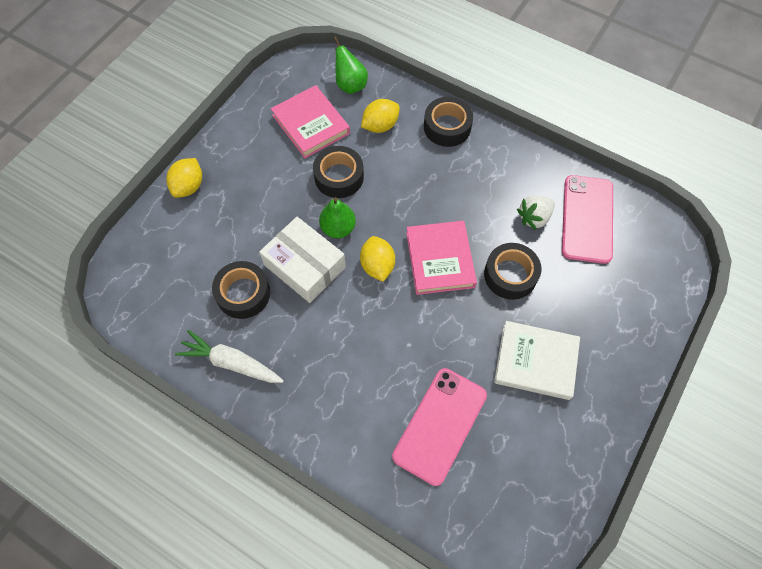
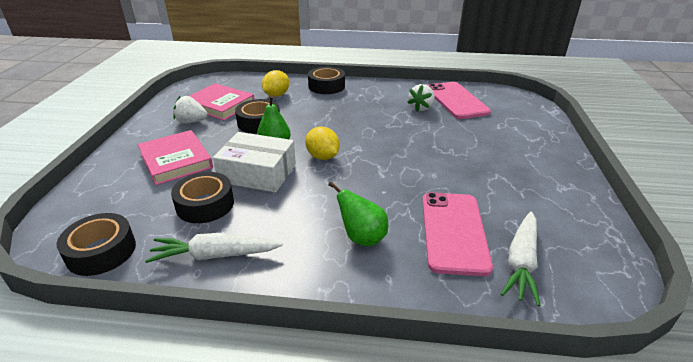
camera: 25 degrees left, 30 degrees down
(189, 186) = (120, 157): yellow lemon -> none
(271, 148) = (191, 122): none -> white strawberry
(350, 85) = (241, 84): green pear -> green pear (362, 238)
(440, 259) = (371, 141): pink book -> pink book (176, 160)
(473, 486) = (521, 263): none -> white carrot
(510, 275) = (430, 135): black tape -> black tape (101, 251)
(535, 362) = (492, 171): white book -> none

